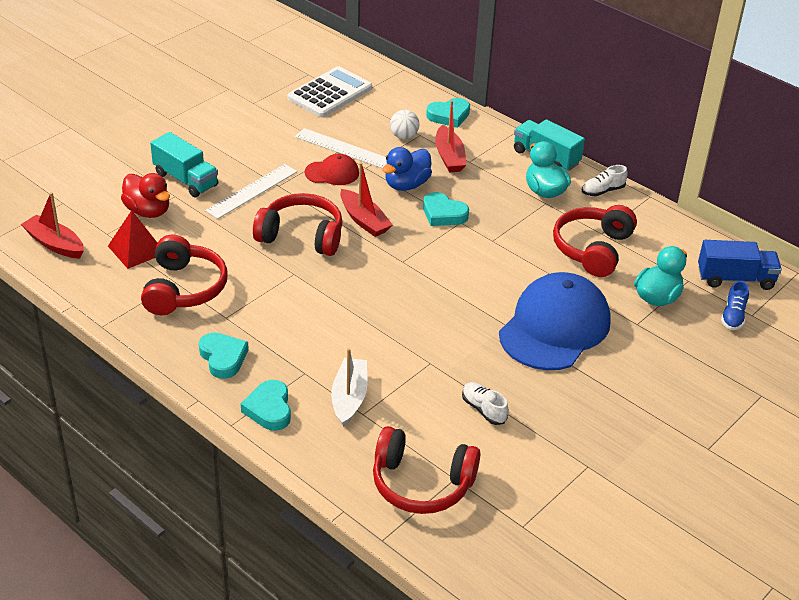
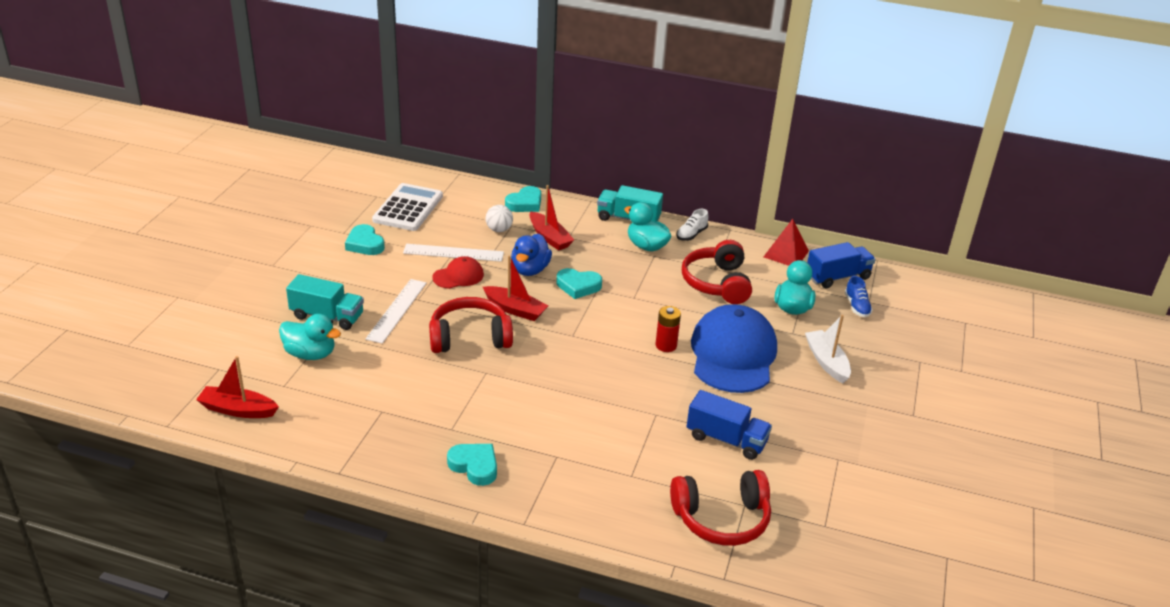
camera: 25 degrees left, 5 degrees down
(136, 249) = (323, 392): red pyramid -> red pyramid (786, 254)
(148, 211) = (310, 354): red duck -> turquoise duck
(184, 288) = (394, 415): red headphones -> none
(269, 409) = (548, 498): turquoise heart -> turquoise heart (365, 244)
(349, 398) = (610, 465): white boat -> white boat (826, 362)
(483, 409) = (726, 439): white shoe -> blue truck
(490, 298) = (666, 345): none -> red battery

